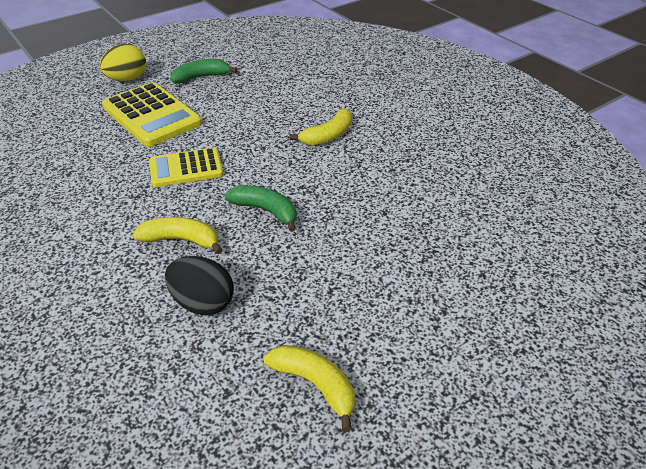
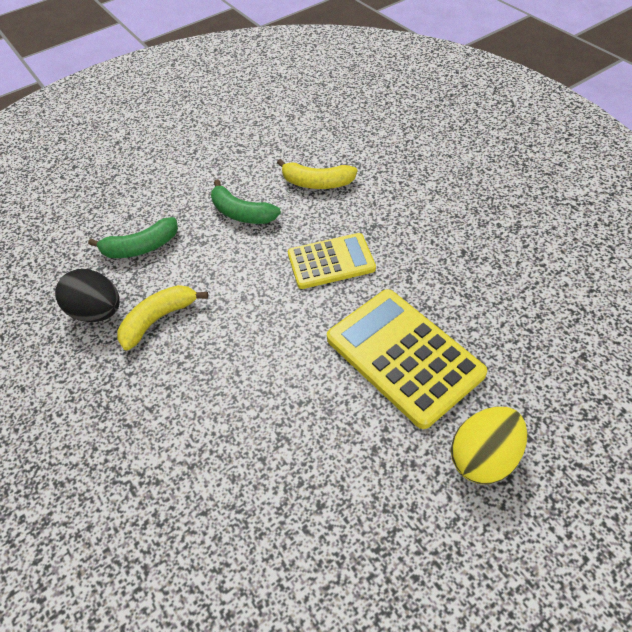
camera: 175 degrees left, 10 degrees up
(201, 77) = (350, 465): green banana -> green banana (141, 247)
(203, 303) = (290, 139): black egg -> black egg (97, 312)
(315, 384) = (215, 102): yellow banana -> none

